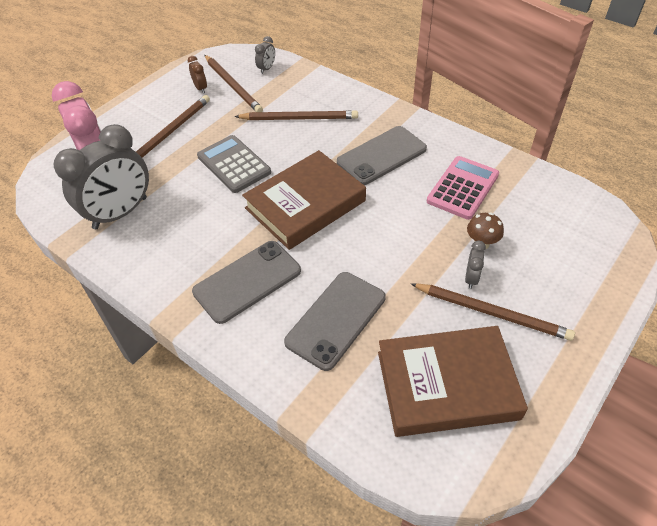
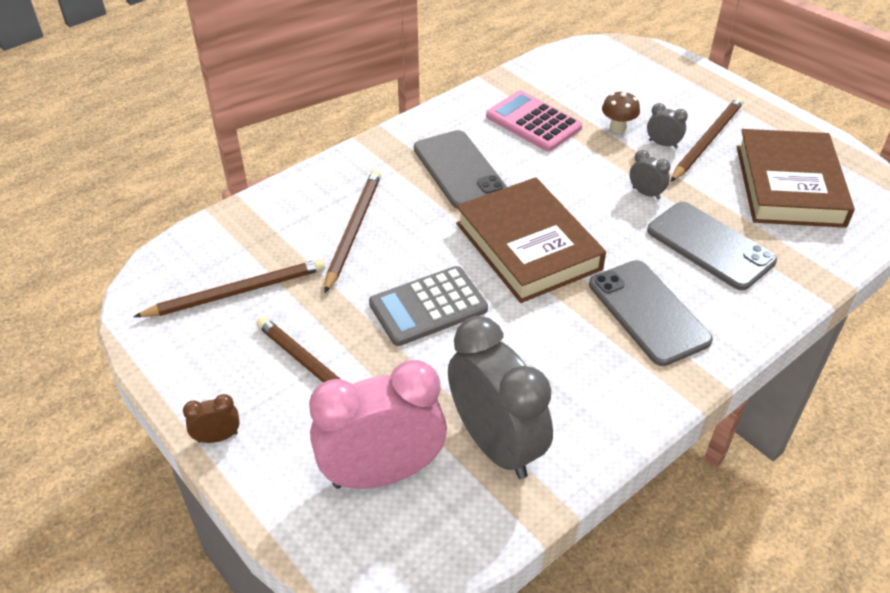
camera: 80 degrees left, 5 degrees down
(200, 88) = (221, 332): brown clock -> brown clock (217, 437)
(266, 69) = (213, 249): grey clock -> grey clock (646, 193)

